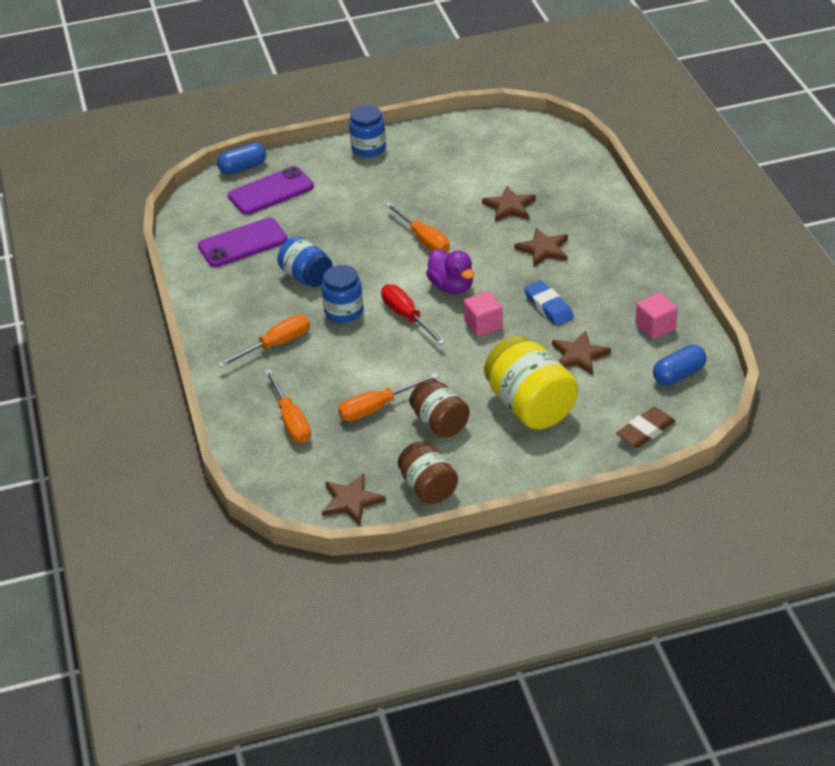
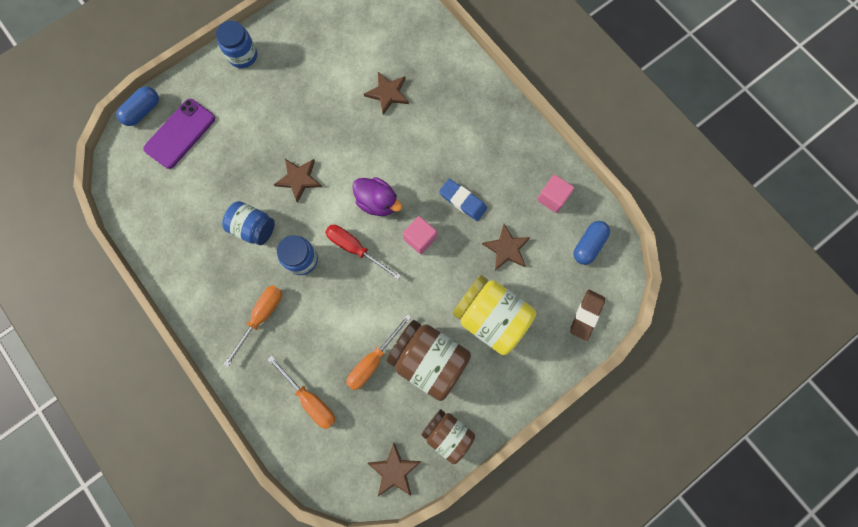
camera: 25 degrees left, 35 degrees up
(242, 243) = (182, 205): purple phone -> none
(424, 240) = (333, 154): orange screwdriver -> none
(440, 423) = (429, 360): brown jar -> brown jar, size x1.58
(543, 249) = (434, 136): brown star -> brown star (299, 179)

